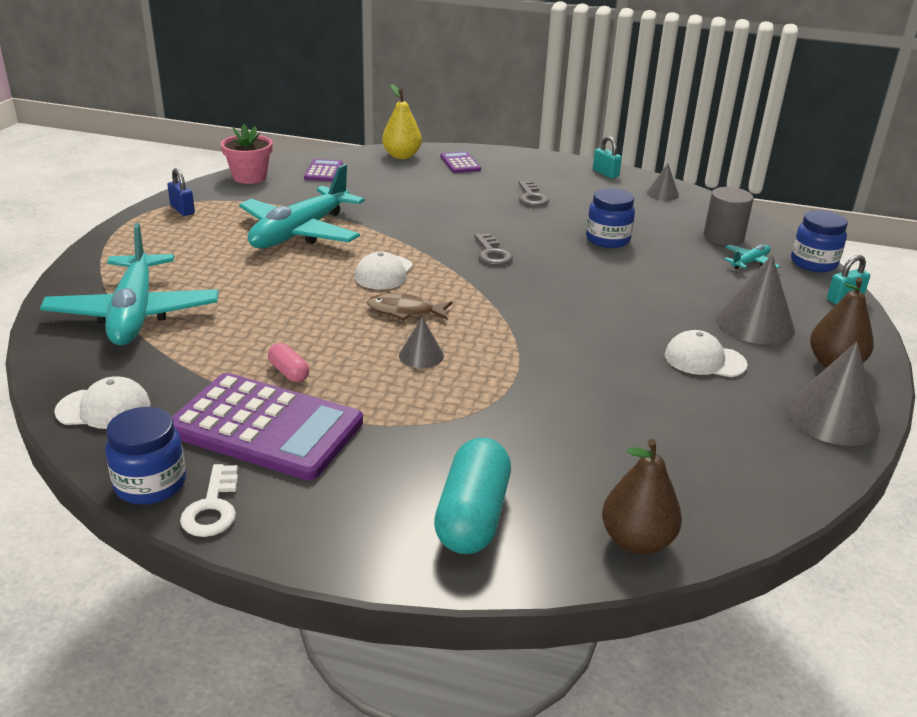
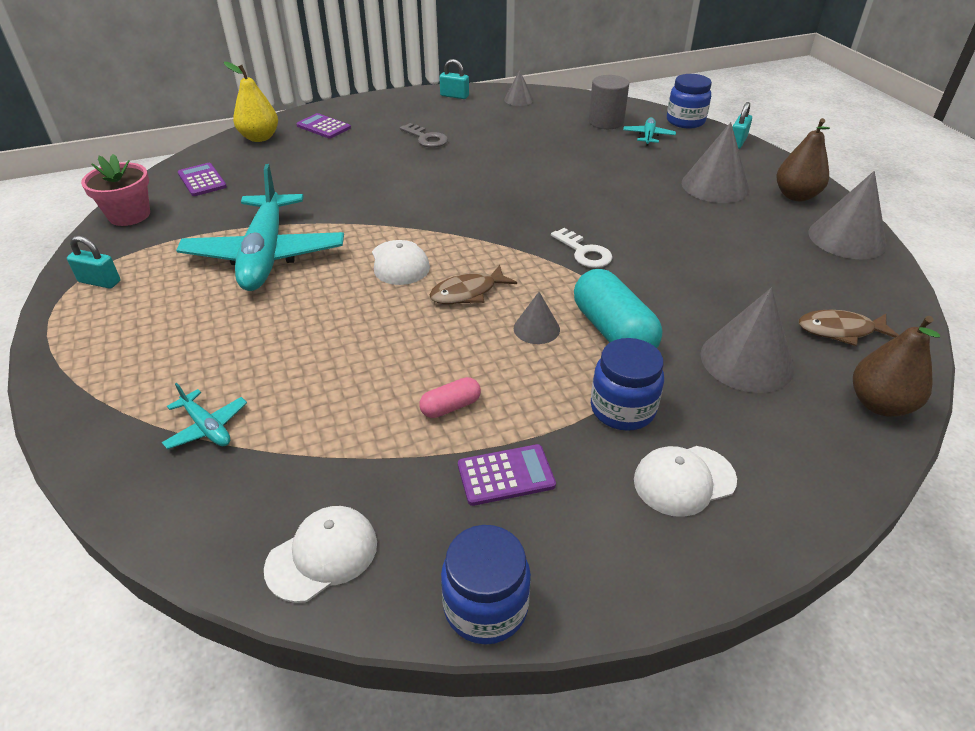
camera: 35 degrees left, 10 degrees up
(134, 314) = (207, 427): turquoise plane -> turquoise plane, size x0.42
(182, 210) = (99, 282): blue padlock -> turquoise padlock
(213, 507) = (573, 590): white key -> white key (584, 252)
(266, 427) = (506, 475): purple calculator -> purple calculator, size x0.46
(289, 372) = (450, 407): pink capsule -> pink capsule turned 45 degrees counterclockwise
(472, 516) = (765, 454): turquoise capsule -> turquoise capsule (613, 331)
(492, 253) = (464, 204): grey key -> none
(562, 454) = (746, 360): none -> grey cone
(607, 240) = (533, 155): blue jar -> blue jar (622, 409)
(692, 477) = (840, 330): none -> brown fish
(704, 360) = (724, 230): white cap -> white cap (684, 480)

